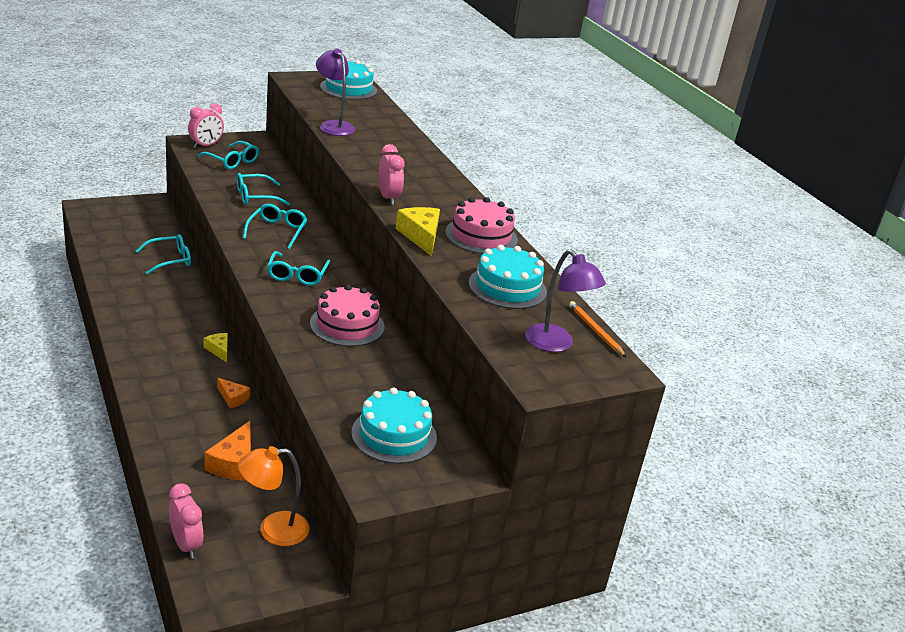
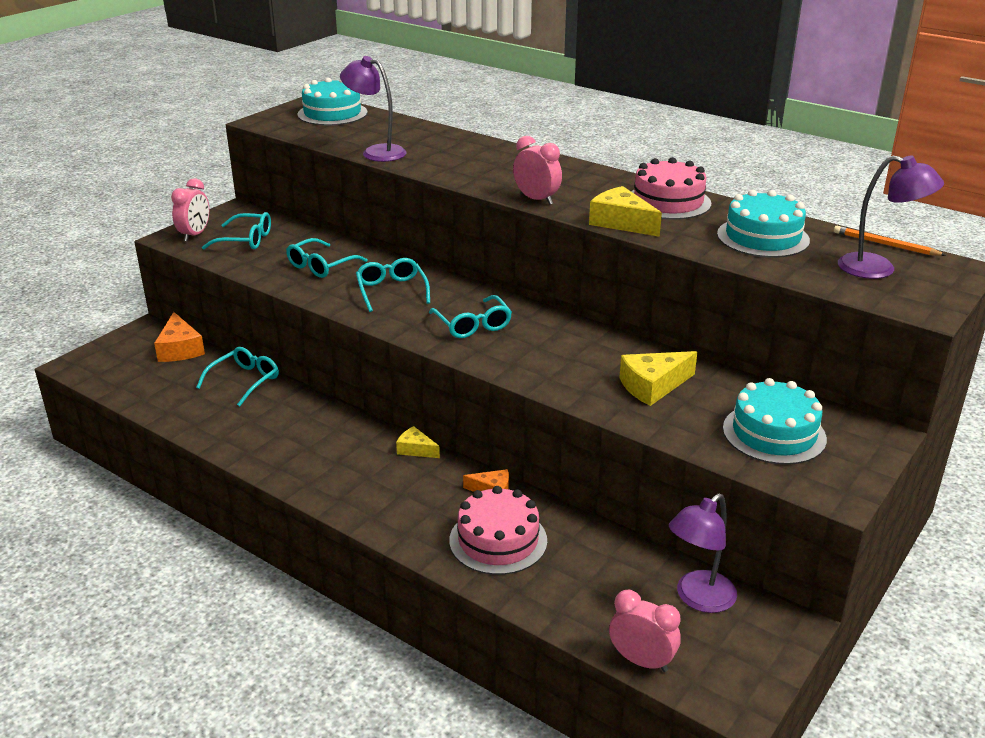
camera: 25 degrees left, 0 degrees up
(234, 463) = (578, 554): orange cheese -> orange cheese (180, 349)
(273, 530) = (698, 599): orange lamp -> purple lamp
(347, 325) = (586, 352): pink cake -> pink cake (498, 540)
(358, 367) = (653, 386): none -> yellow cheese

